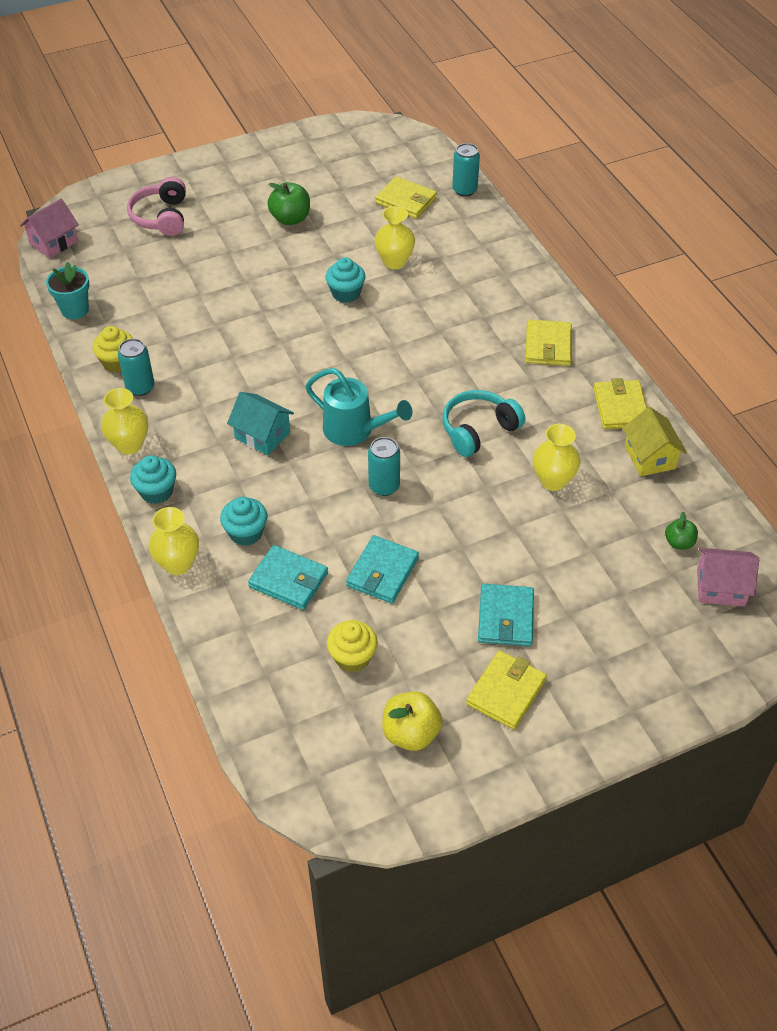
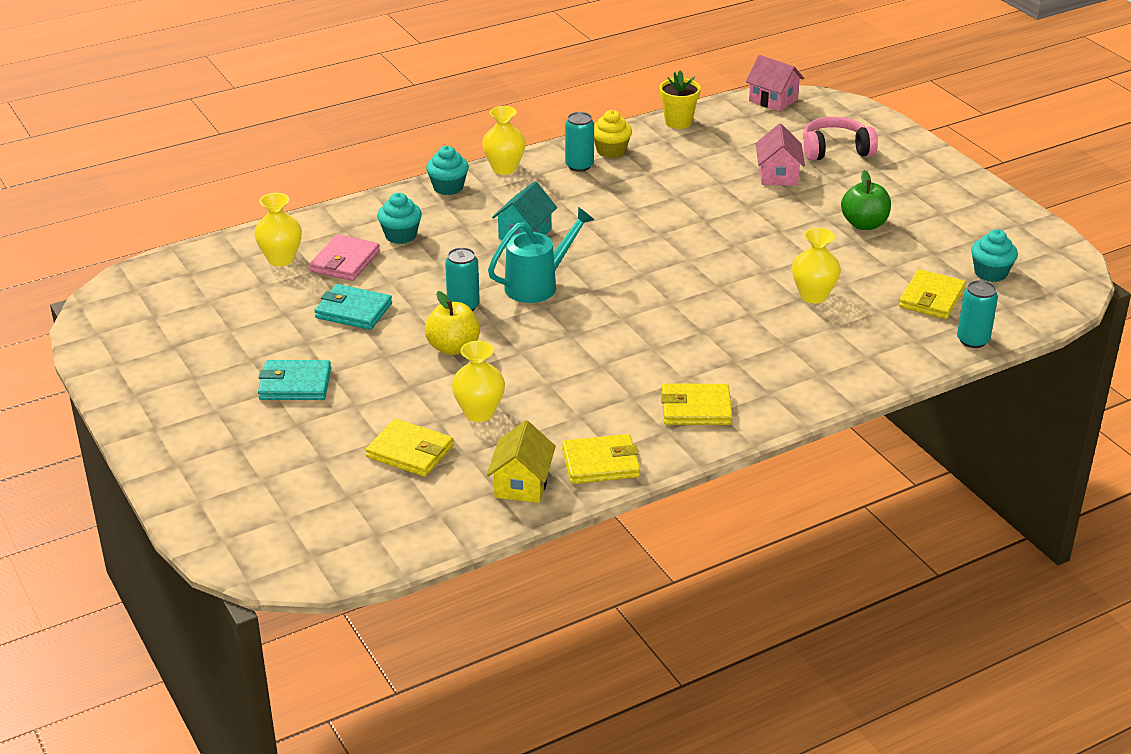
camera: 85 degrees right, 15 degrees down
(75, 310) = (678, 122): turquoise flower pot -> yellow flower pot
(178, 564) = (364, 206): yellow vase -> yellow vase (281, 259)
(288, 580) = (345, 261): turquoise wallet -> pink wallet
(346, 293) = (748, 267): turquoise cupcake -> turquoise cupcake (990, 273)
(352, 657) = (256, 300): yellow cupcake -> none
(354, 431) = (538, 285): turquoise watering can -> turquoise watering can turned 150 degrees counterclockwise
(411, 733) = (171, 335): yellow apple -> yellow apple (453, 347)
(478, 430) = (549, 361): turquoise headphones -> none
(506, 692) = (208, 386): yellow wallet -> yellow wallet (410, 452)
(649, 457) = (522, 484): yellow house -> yellow house turned 60 degrees counterclockwise
(679, 542) = (392, 502): green apple -> none
(720, 587) = (328, 531): pink house -> pink house (778, 175)

